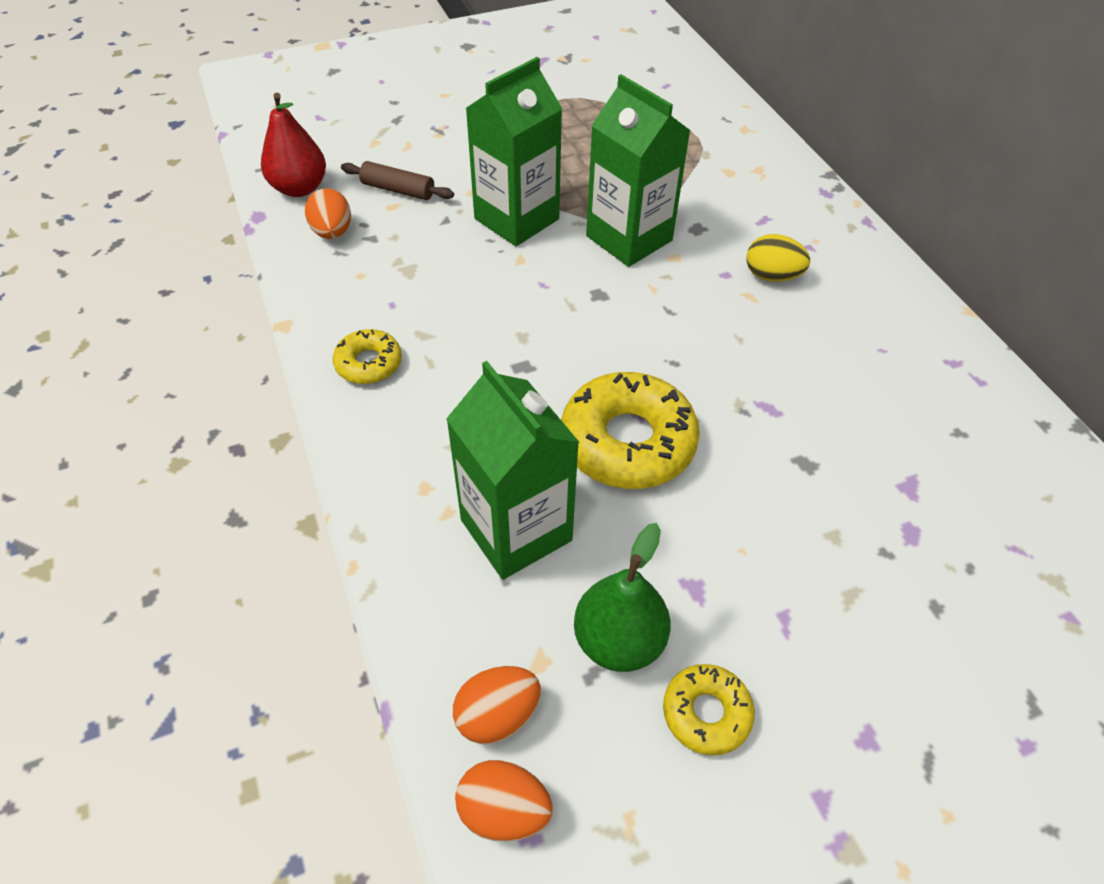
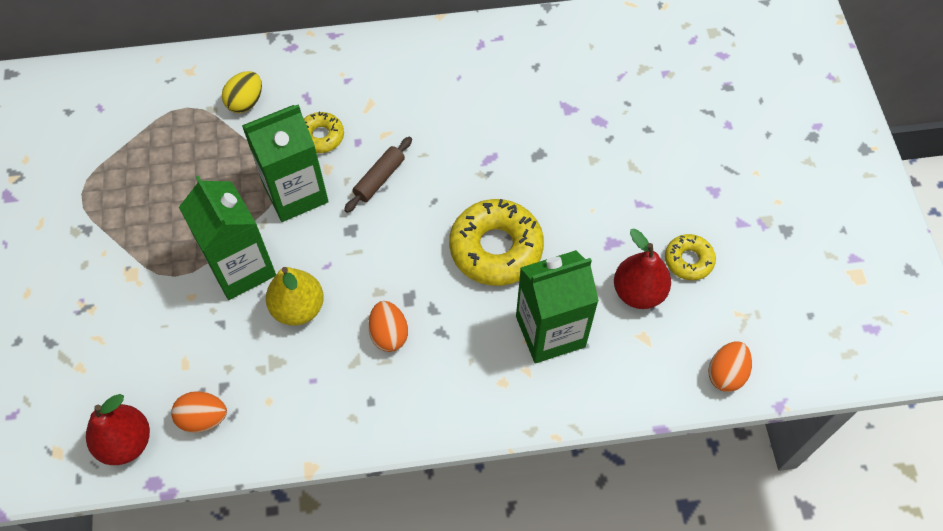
camera: 75 degrees left, 10 degrees up
(368, 363) = (374, 405): yellow donut -> yellow donut (321, 136)
(398, 190) = (163, 356): brown rolling pin -> brown rolling pin (379, 179)
(480, 273) = (298, 308): none -> yellow pear
(497, 715) = (672, 367): orange egg -> orange egg (389, 334)
(618, 641) = (638, 292): green pear -> red pear
(772, 276) = (370, 114): yellow egg -> yellow egg (246, 102)

